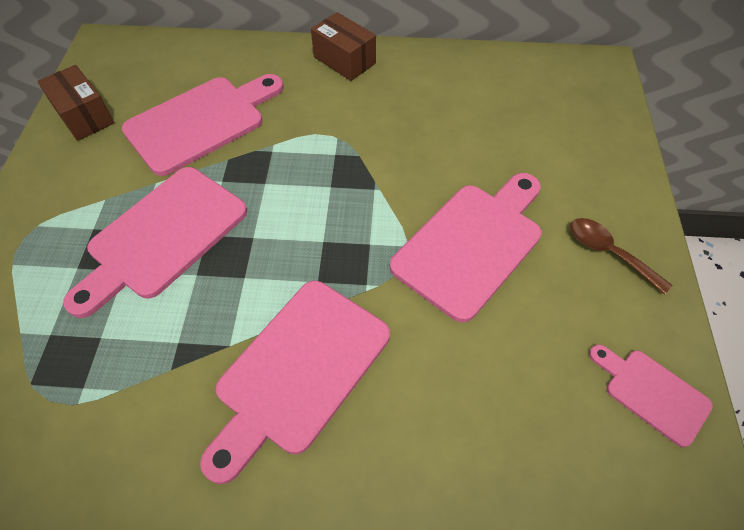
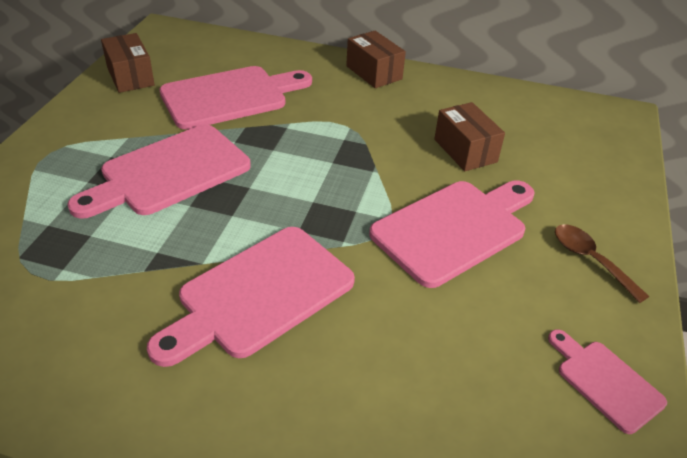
camera: 10 degrees right, 15 degrees down
(460, 143) = (465, 150): none -> brown box

